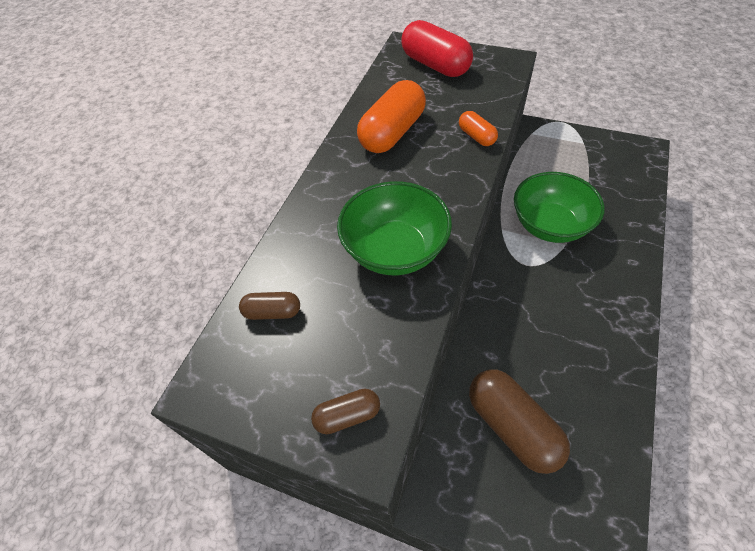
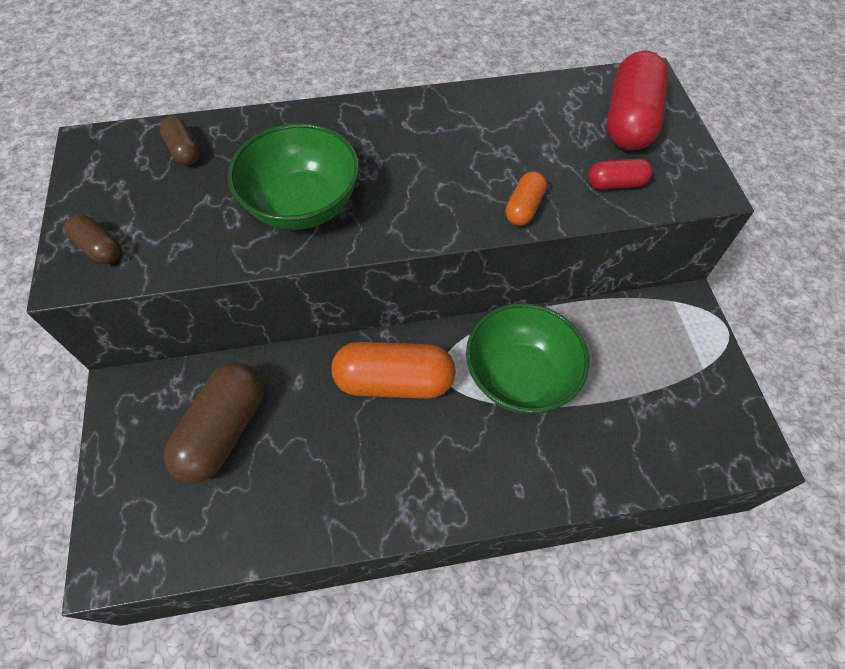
camera: 55 degrees right, 5 degrees up
(392, 132) = (476, 132): orange capsule -> orange capsule (394, 381)
(483, 91) = (616, 184): none -> red capsule

